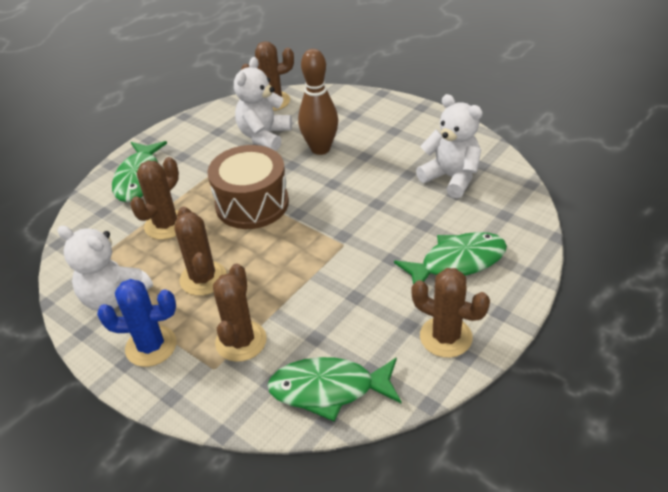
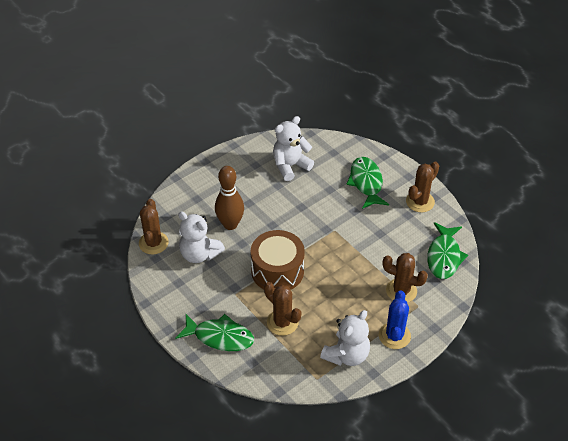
camera: 80 degrees left, 5 degrees up
(203, 278) = (343, 305): brown cactus -> none

